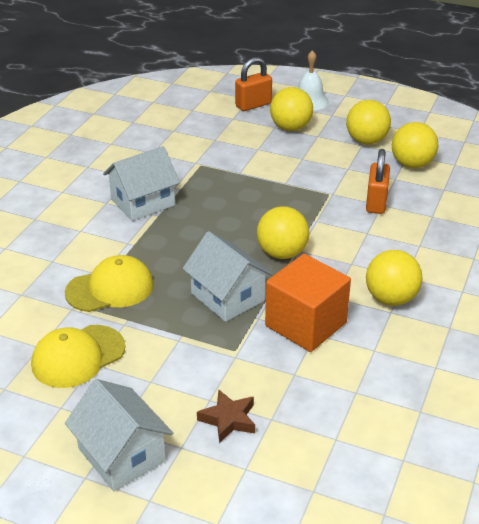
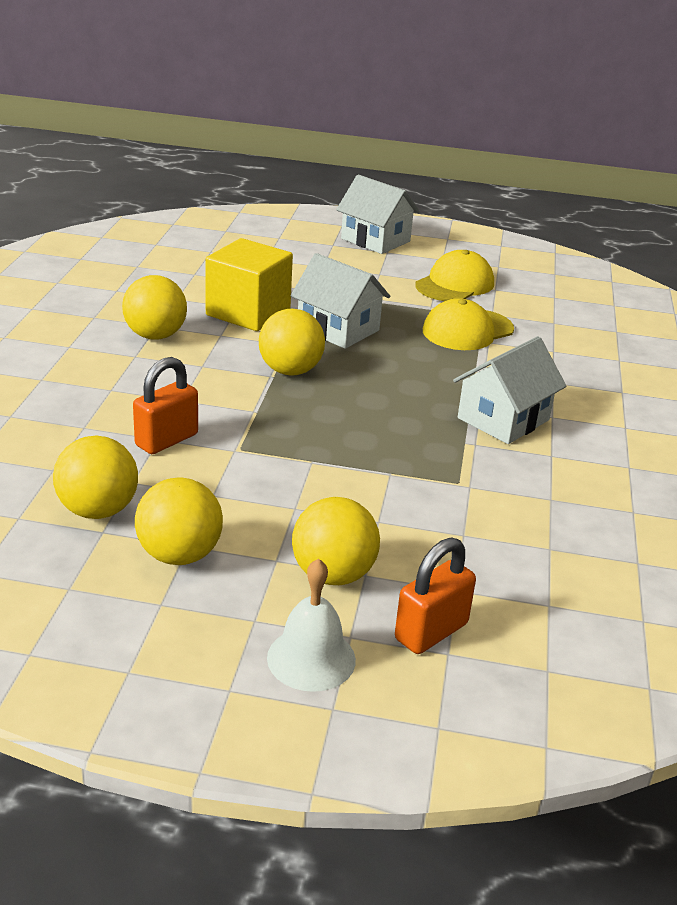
camera: 165 degrees right, 5 degrees down
(228, 419) = (301, 257): brown star -> none
(305, 324) = (248, 312): orange cube -> yellow cube
(376, 203) = (166, 440): orange padlock -> orange padlock turned 45 degrees clockwise

